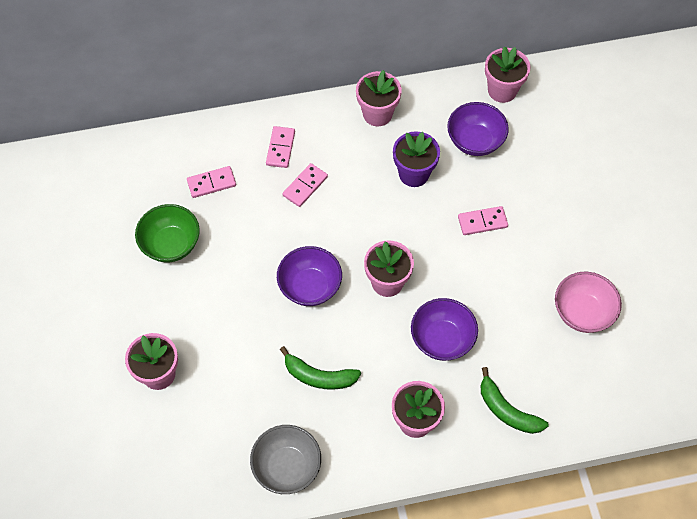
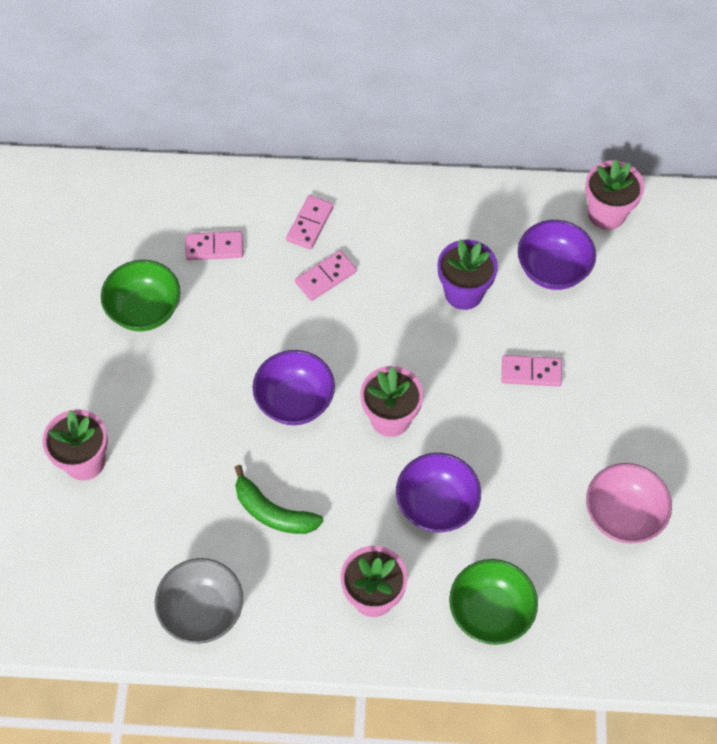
camera: 15 degrees right, 0 degrees up
(377, 114) = (441, 208): pink flower pot -> none
(507, 410) = (490, 612): green banana -> green bowl

